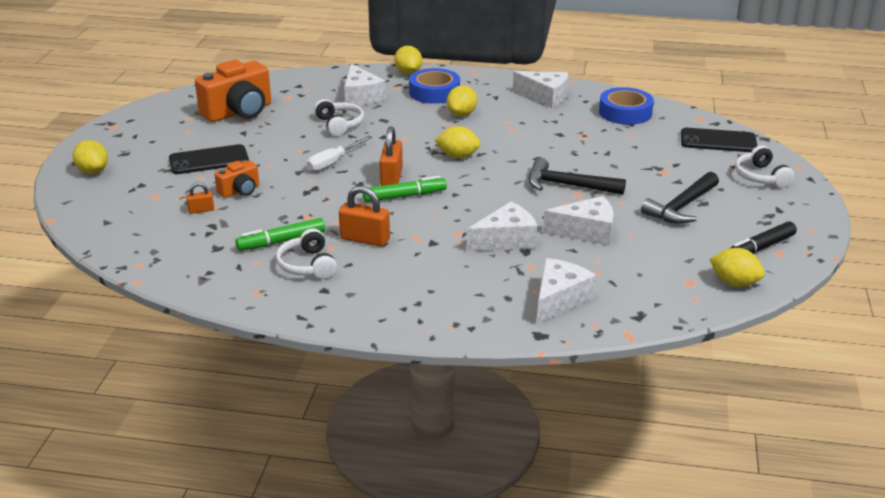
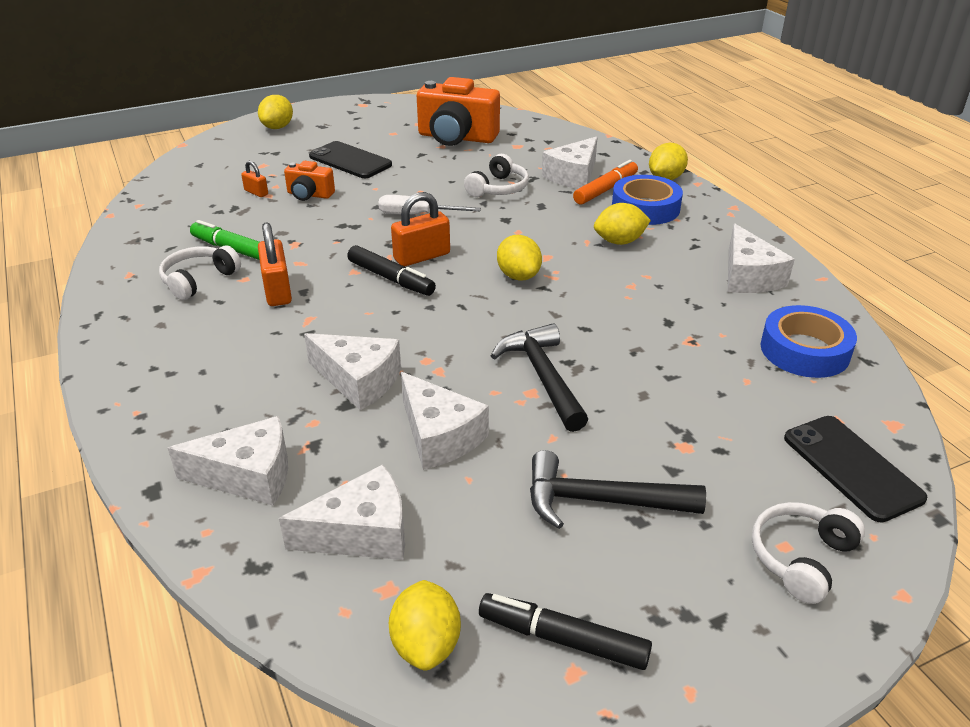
camera: 55 degrees right, 5 degrees up
(394, 94) = (605, 190): none -> orange marker
(404, 196) = (391, 278): green marker -> black marker
(642, 277) = (362, 533): none -> white cheese

